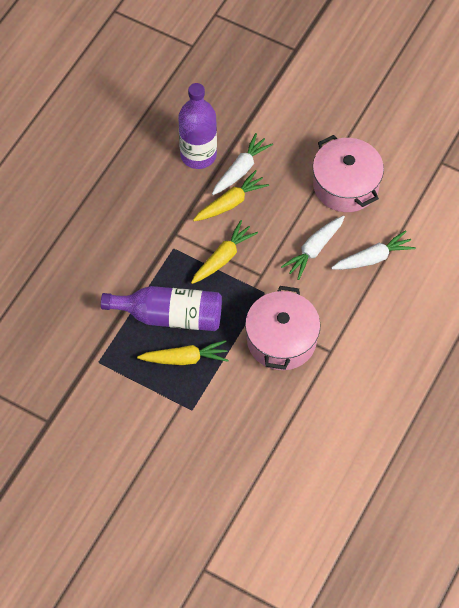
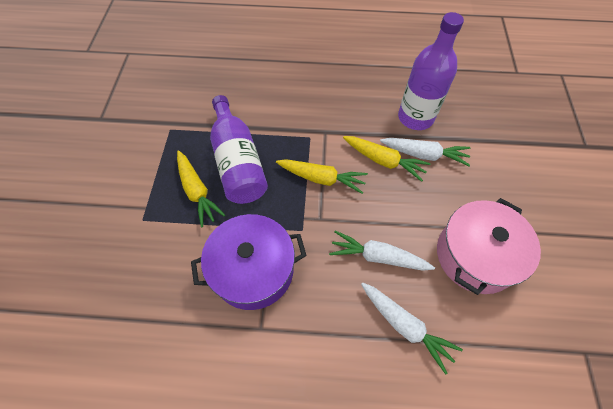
camera: 65 degrees right, 0 degrees up
(281, 340) = (253, 270): pink pot -> purple pot

